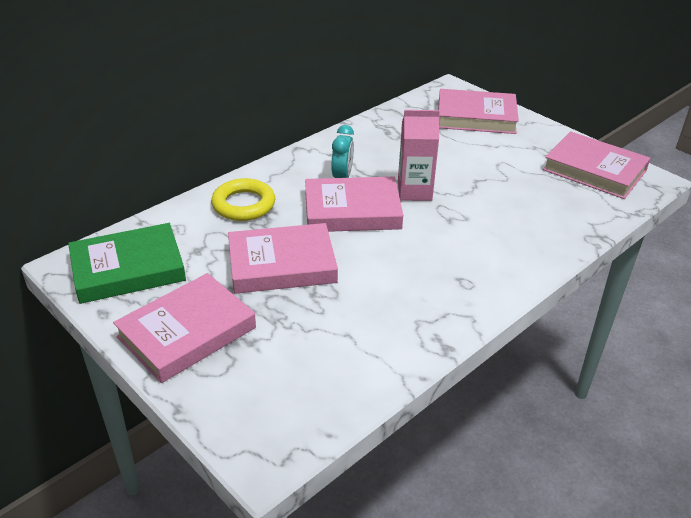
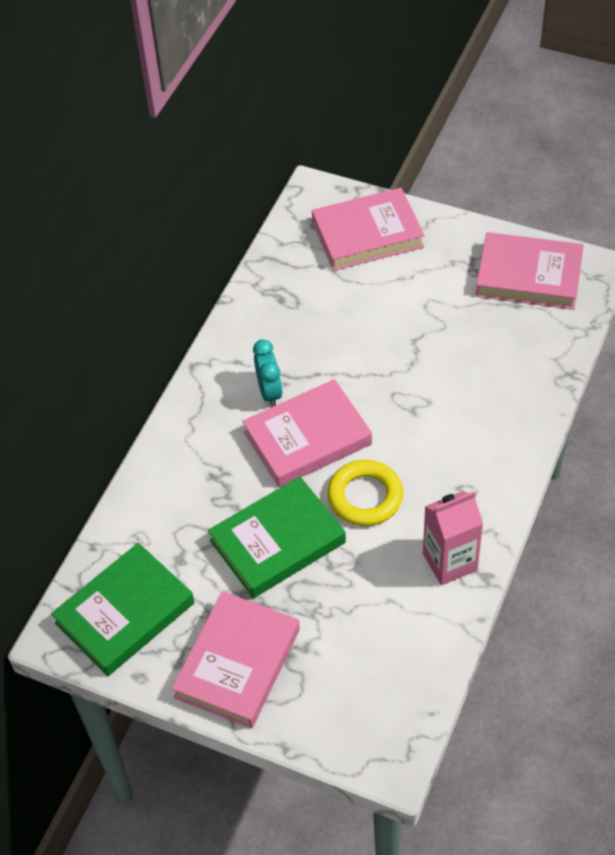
camera: 20 degrees left, 15 degrees up
(243, 205) = (187, 476): yellow ring -> yellow ring (365, 497)
(282, 264) = (277, 541): pink book -> green book
(414, 191) = (357, 383): pink carton -> pink carton (450, 562)

